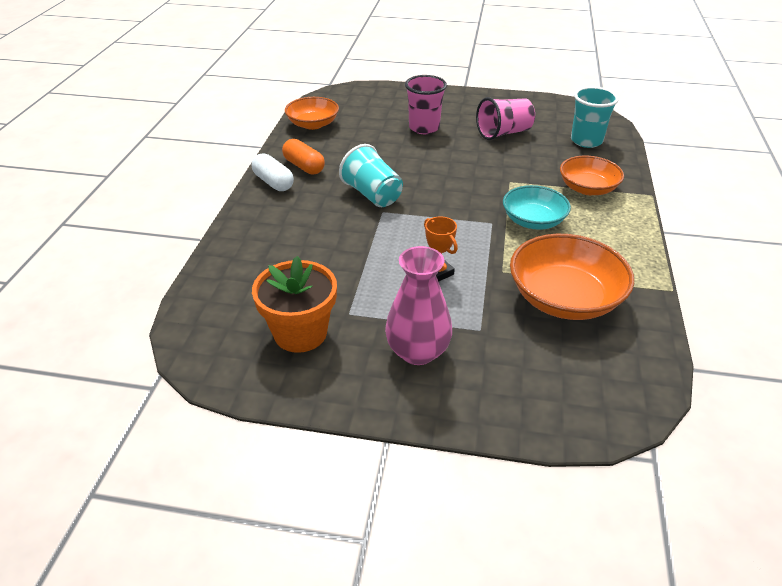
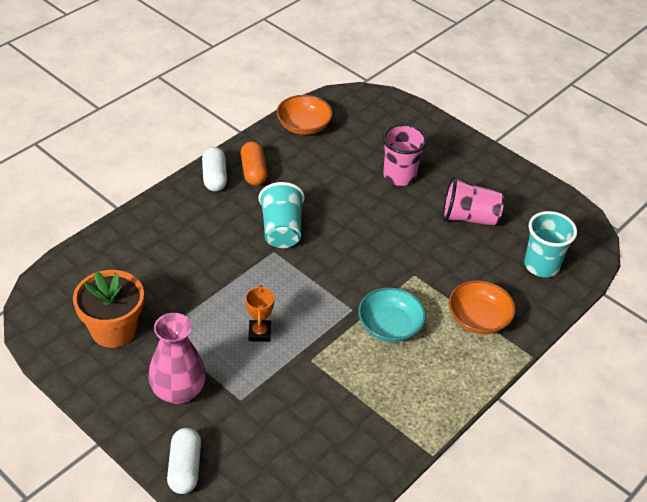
camera: 30 degrees right, 5 degrees up
(496, 412) = (185, 468): none -> white capsule
(564, 298) = (333, 411): orange bowl -> none

